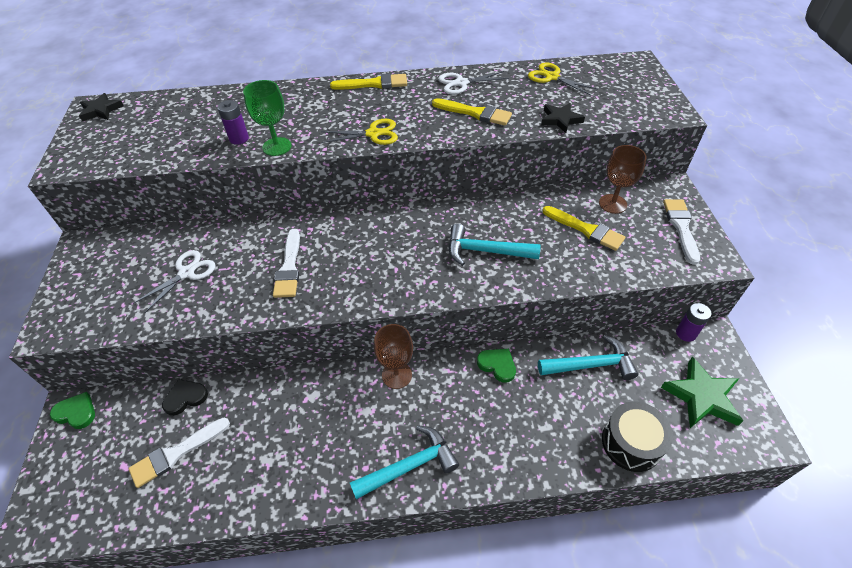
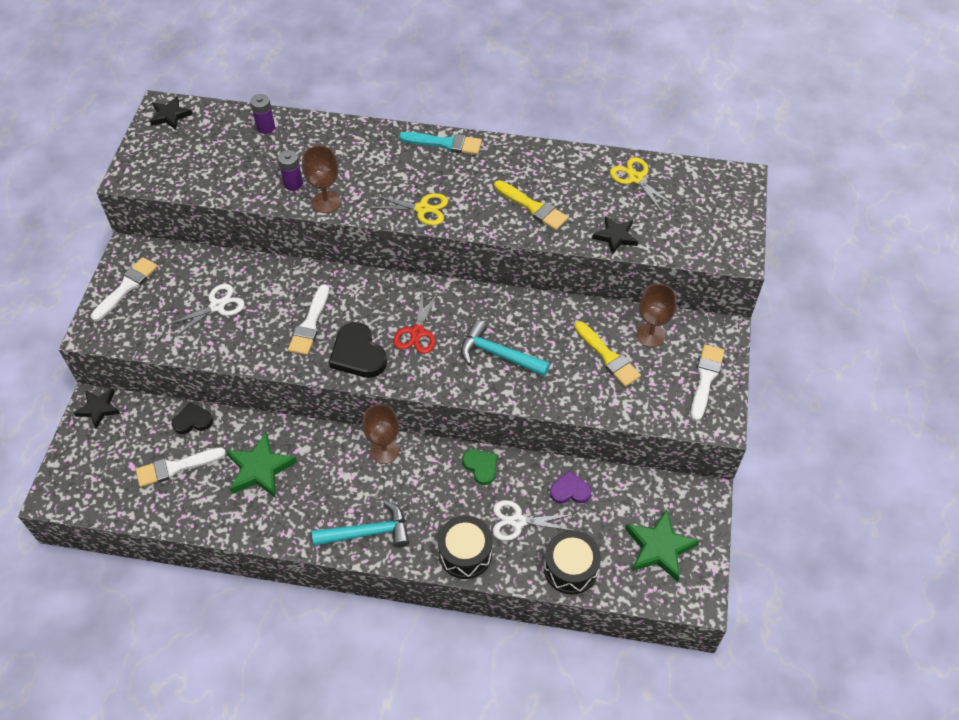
camera: 15 degrees right, 5 degrees up
(76, 412) = (98, 409): green heart -> black star
(83, 277) = (127, 287): none -> white brush
(271, 429) = (260, 469): none -> green star
(277, 146) = (326, 202): green goblet -> brown goblet
(347, 283) = (358, 354): none -> black heart
(374, 84) = (445, 143): yellow brush -> turquoise brush
(399, 250) = (417, 333): none -> red scissors
(461, 83) = (535, 164): white scissors -> white scissors (517, 521)
(520, 458) = (465, 553): none -> black drum
(591, 365) = (570, 490): turquoise hammer -> purple heart
(686, 333) = (679, 486): purple battery -> purple battery (265, 127)

